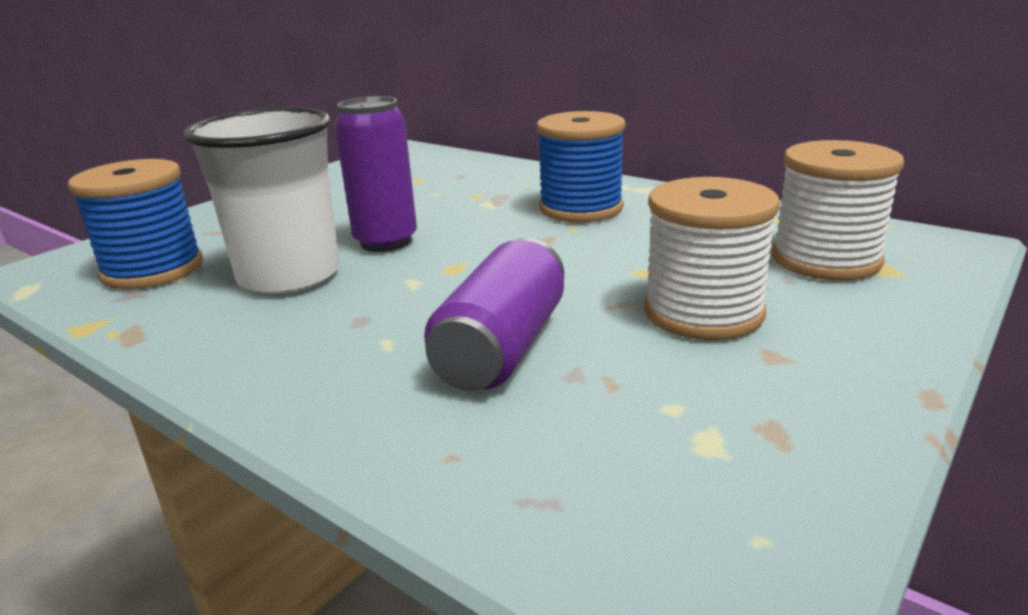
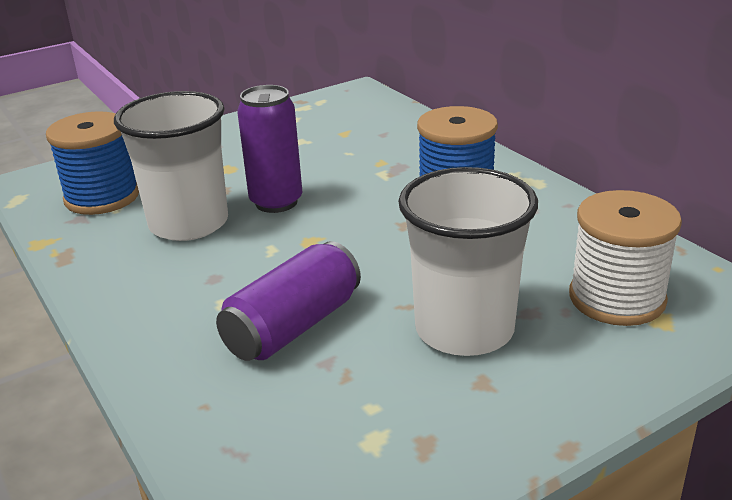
camera: 20 degrees right, 5 degrees up
(703, 312) = (464, 329): white spool -> white cup

